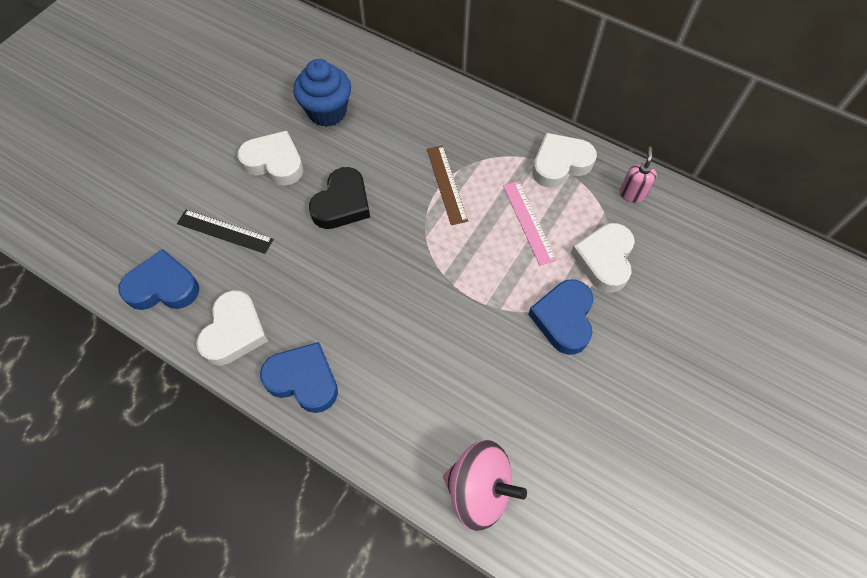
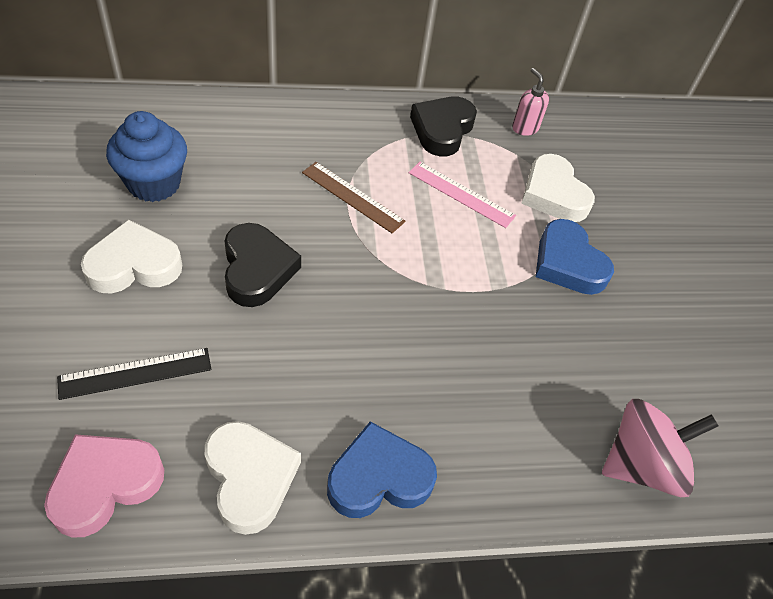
camera: 45 degrees left, 10 degrees down
(163, 287) = (105, 485): blue heart -> pink heart
(560, 164) = (442, 130): white heart -> black heart

